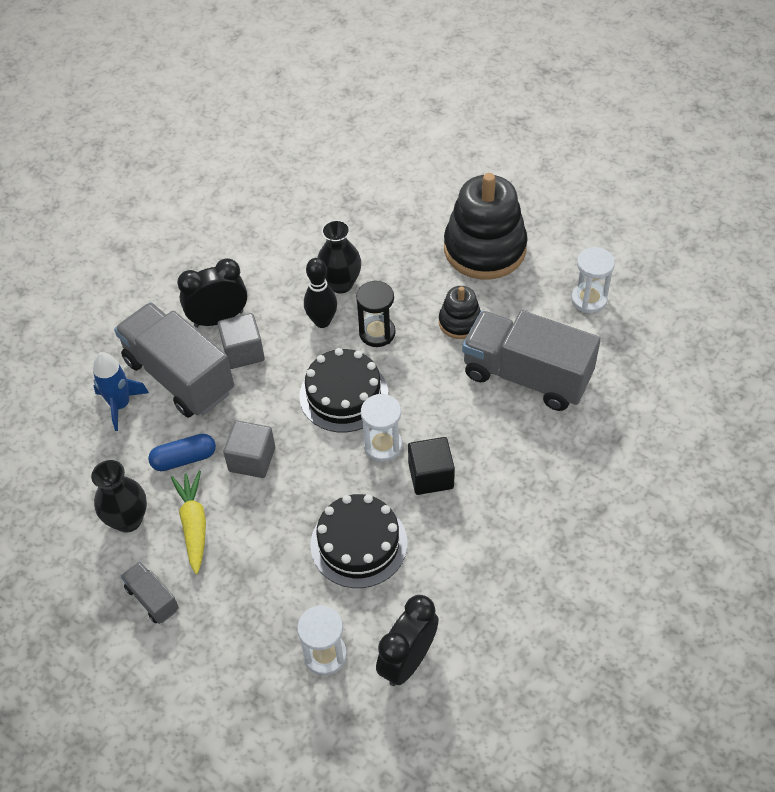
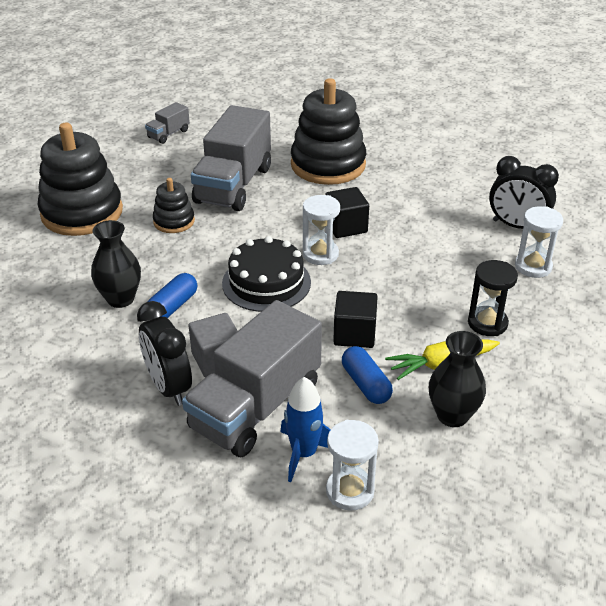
camera: 100 degrees left, 15 degrees down
(152, 599) = (531, 380): grey truck -> grey truck (168, 134)
(252, 459) = (354, 334): grey cube -> black cube
(322, 321) = (173, 306): black bowling pin -> blue capsule
(359, 543) = (424, 259): black cake -> none
(377, 333) = (188, 269): black hourglass -> black hourglass (487, 323)
(566, 474) = (328, 165): none -> black stacking toy
(589, 299) = (149, 158): white hourglass -> white hourglass (350, 491)

